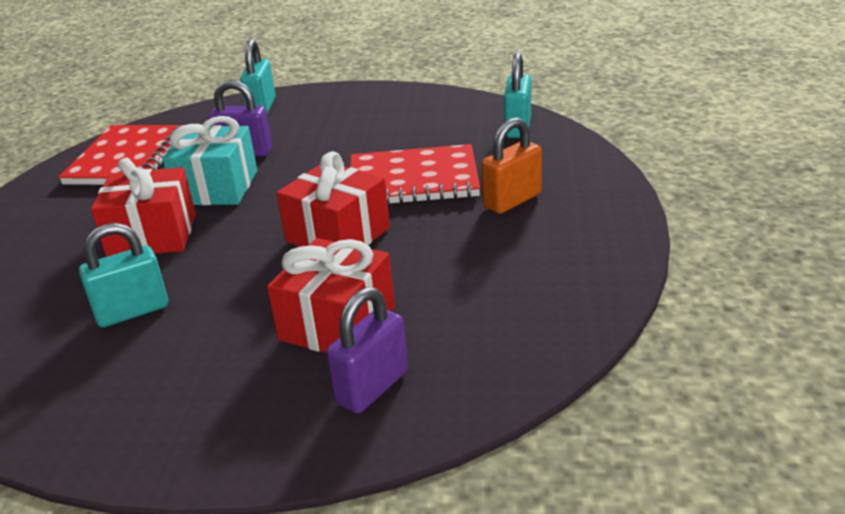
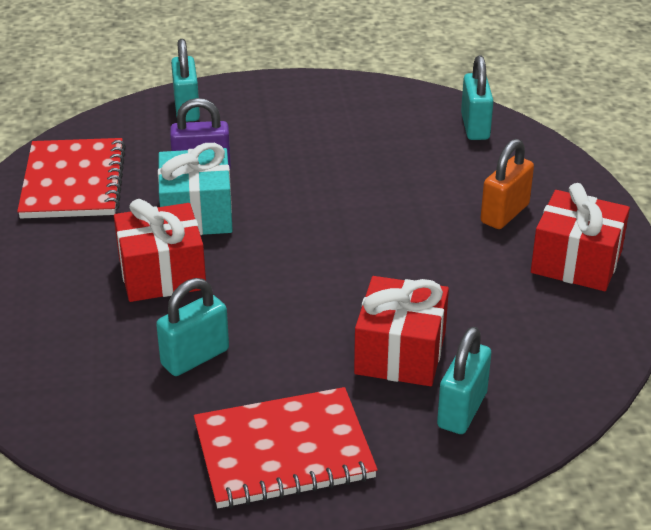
camera: 15 degrees left, 5 degrees up
(338, 235) = (353, 261): red gift -> red gift (576, 262)
(372, 387) = (462, 410): purple padlock -> turquoise padlock
(413, 180) = (397, 194): red notebook -> red notebook (283, 451)

